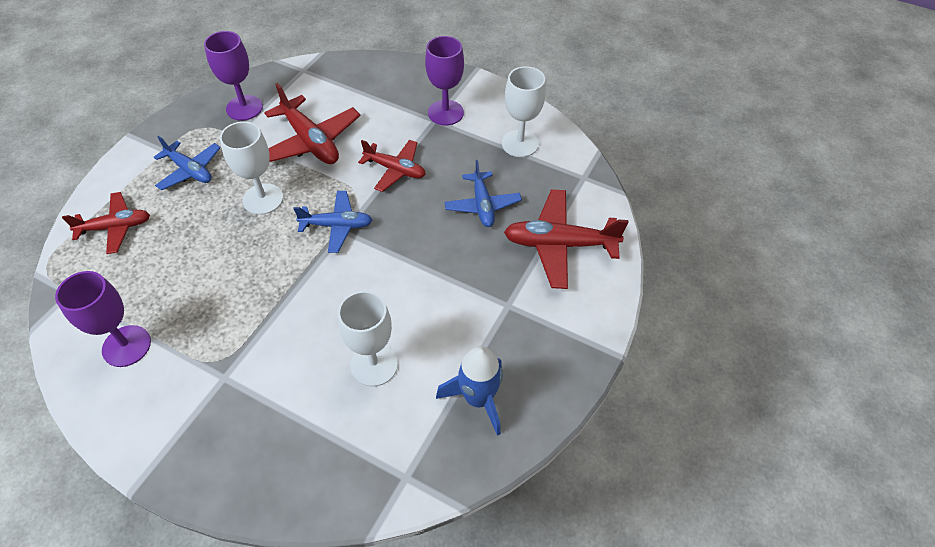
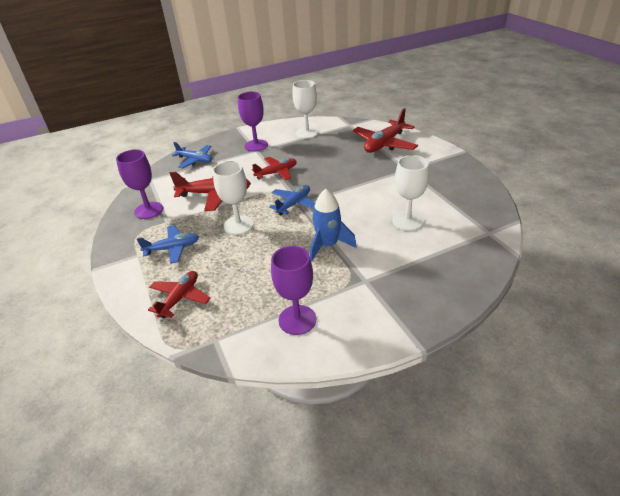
camera: 50 degrees left, 15 degrees down
(478, 399) = (457, 195): blue rocket -> blue rocket (328, 245)
(482, 205) = (335, 155): blue plane -> blue plane (195, 160)

